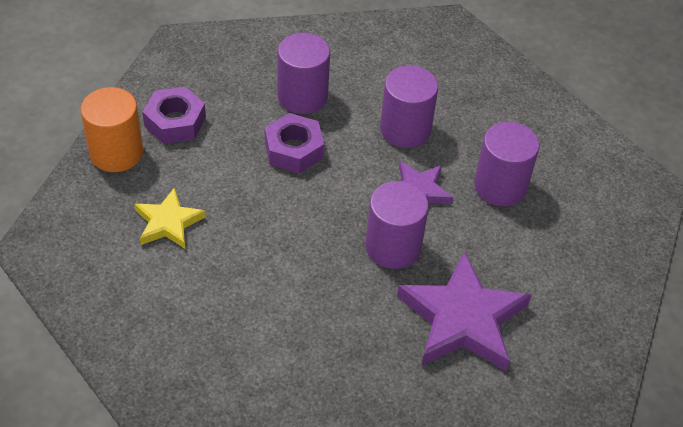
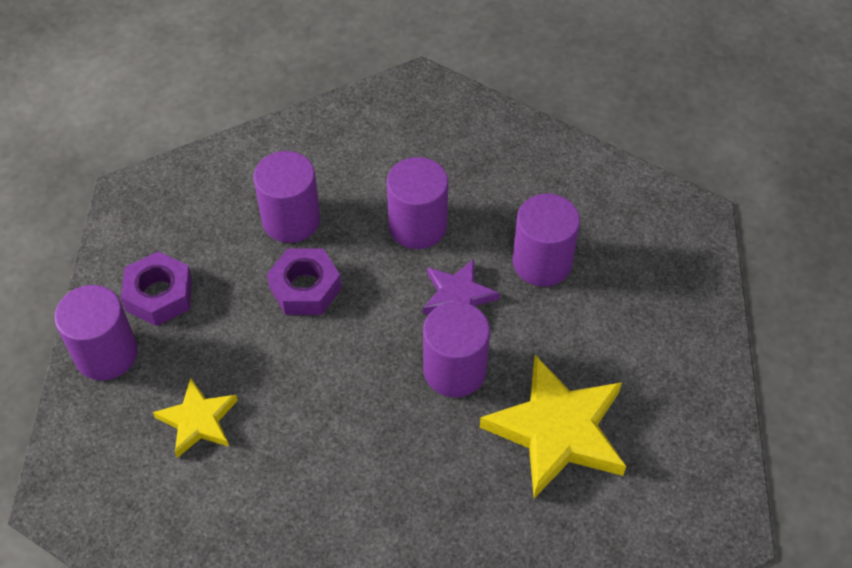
camera: 15 degrees left, 5 degrees up
(116, 153) = (106, 353): orange cylinder -> purple cylinder
(462, 319) = (557, 430): purple star -> yellow star

